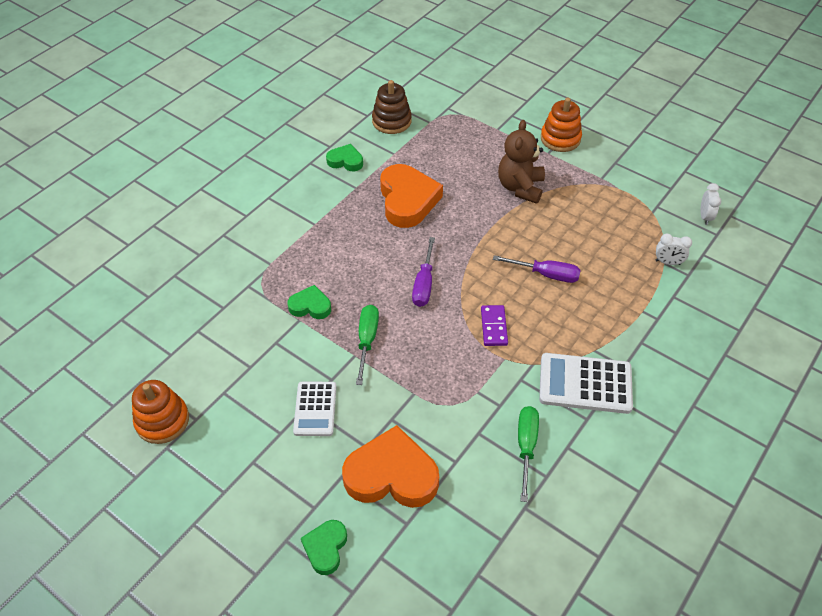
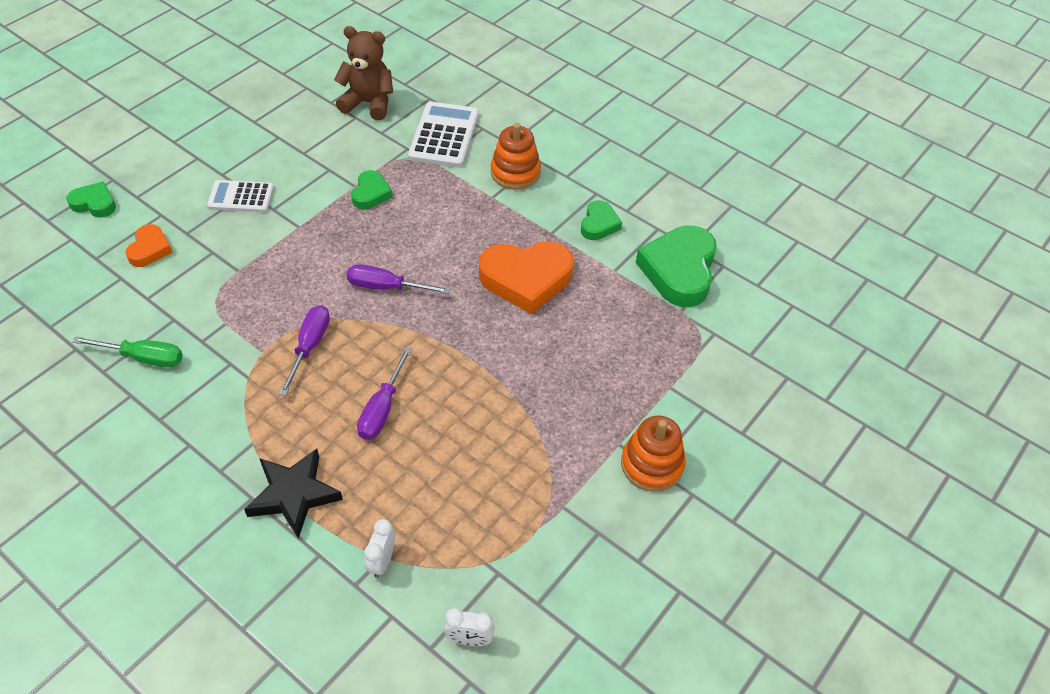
camera: 90 degrees right, 0 degrees up
(162, 420) = (258, 102): orange stacking toy -> orange stacking toy (515, 173)
(367, 340) = (315, 236): green screwdriver -> none
(391, 121) = (679, 270): brown stacking toy -> green heart
(391, 475) = (149, 249): orange heart -> orange heart, size x0.53
(494, 327) = (309, 346): purple domino -> purple screwdriver
(520, 187) = (545, 400): brown teddy bear -> brown teddy bear (368, 103)
(585, 384) = (206, 425): white calculator -> white calculator (444, 136)
(632, 317) = (294, 495): none -> black star

